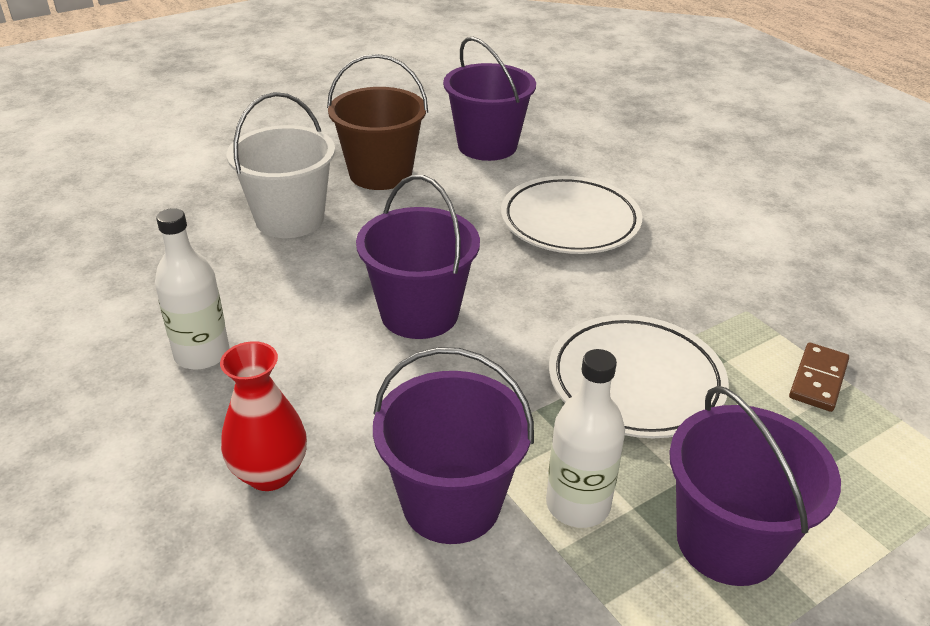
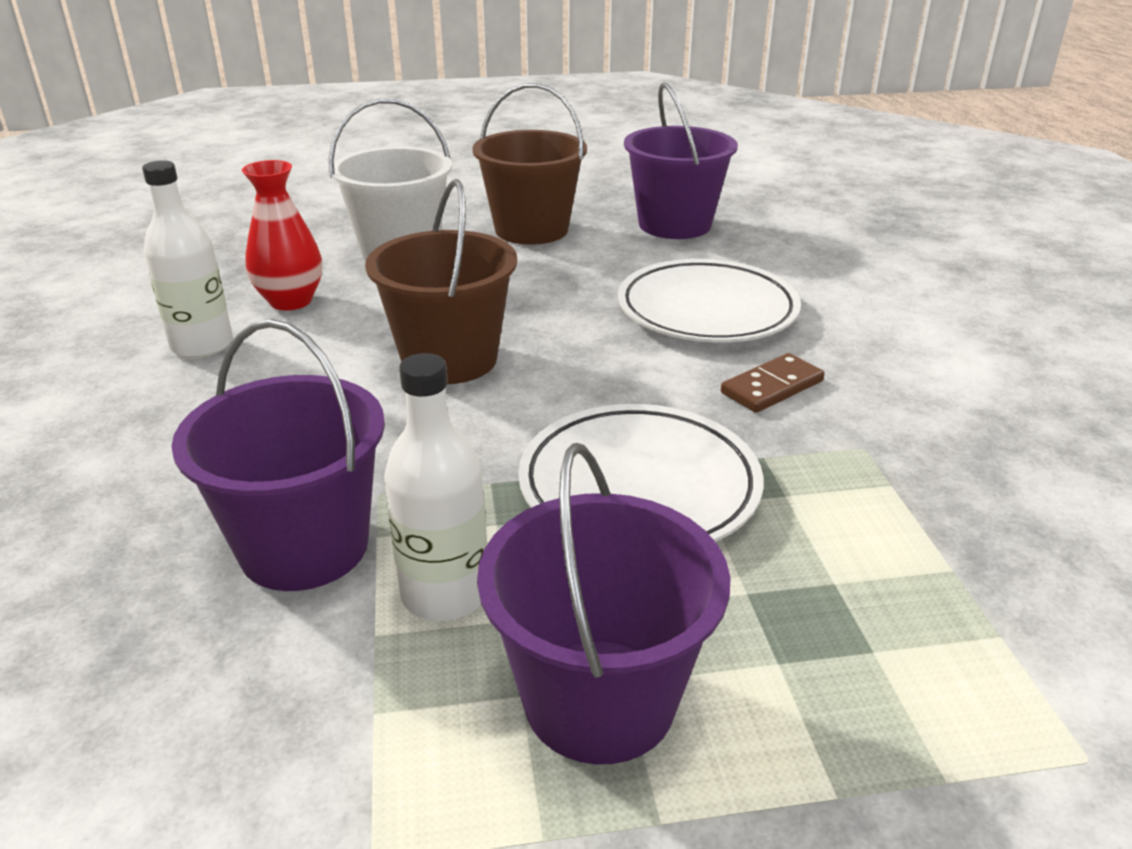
camera: 25 degrees right, 5 degrees down
(270, 473) = (155, 463): red vase -> red vase (291, 301)
(419, 313) = (449, 359): purple bucket -> brown bucket
(818, 379) = (903, 551): brown domino -> brown domino (771, 387)

